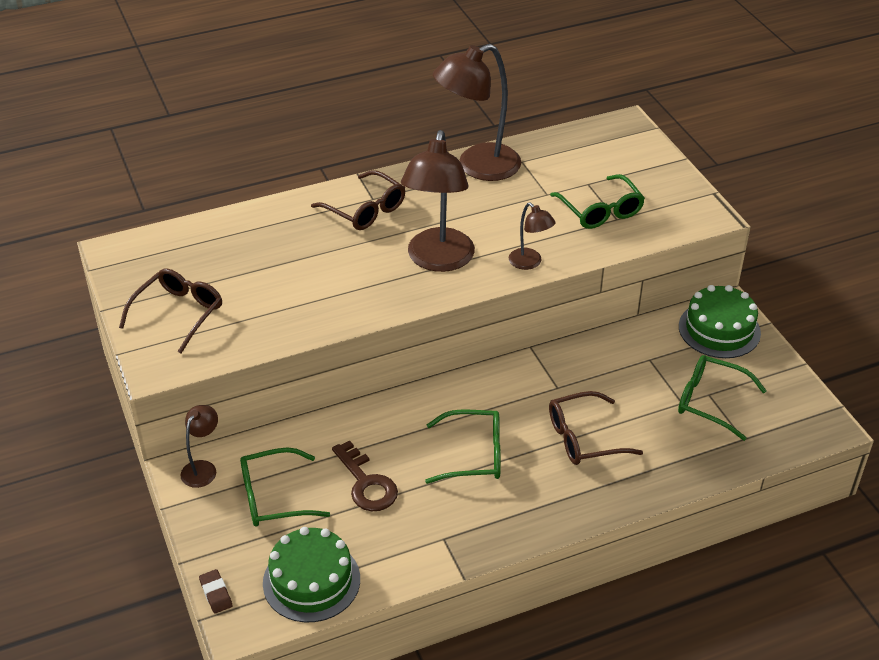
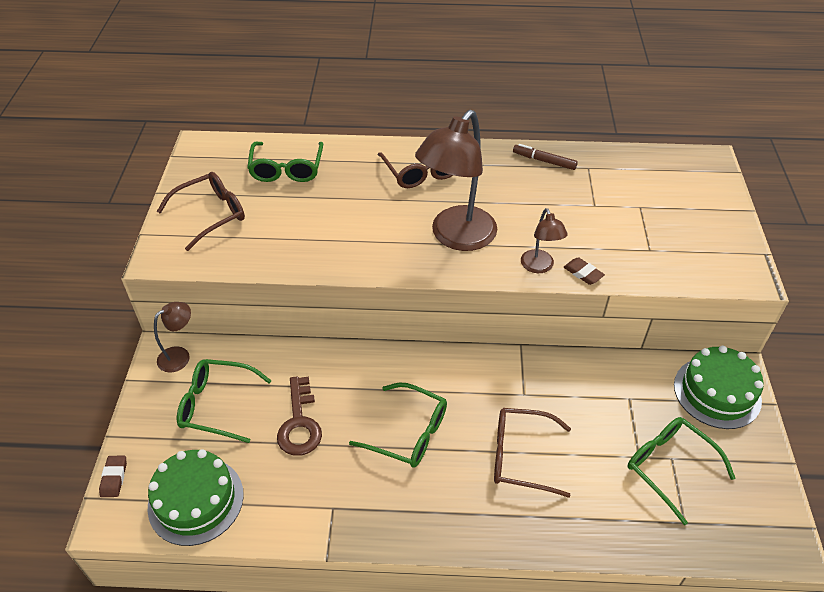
camera: 25 degrees right, 5 degrees up
(477, 167) = (544, 161): brown lamp -> brown marker
(571, 256) = (583, 273): none -> brown eraser
(600, 211) = (638, 237): green glasses -> green glasses (286, 169)

